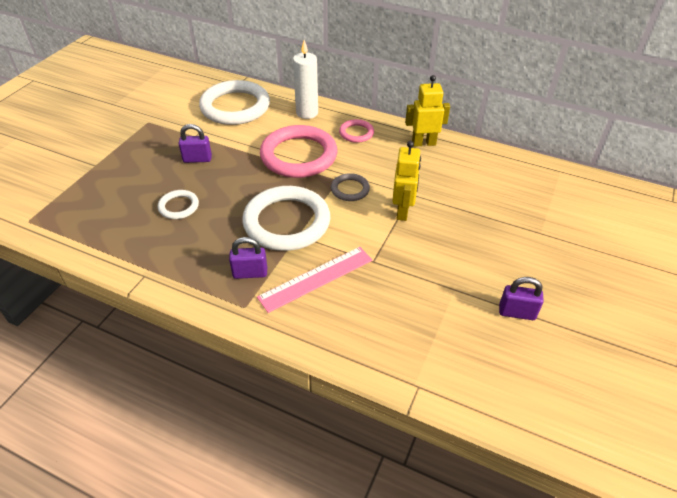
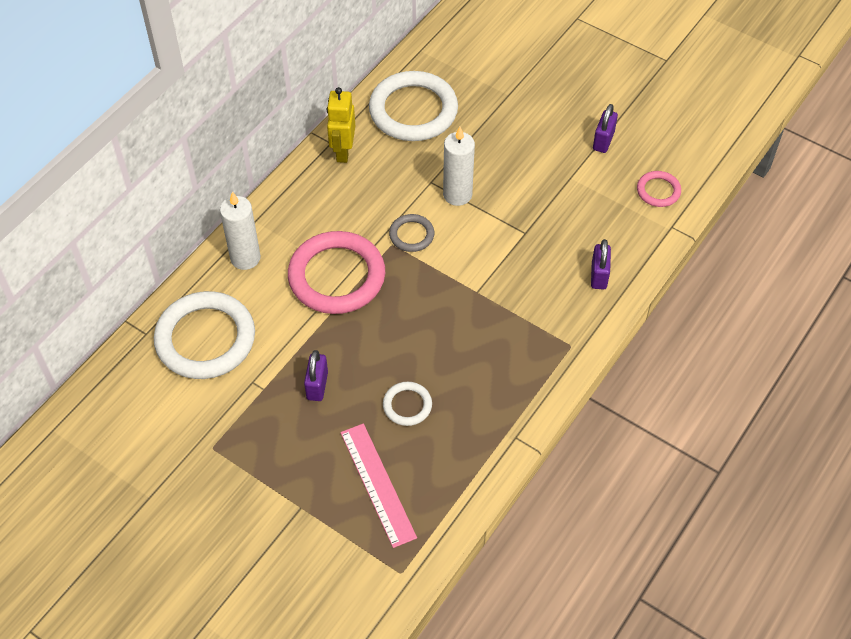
camera: 80 degrees left, 10 degrees up
(250, 273) = (526, 338): purple padlock -> purple padlock (599, 276)
(287, 222) = (455, 300): white ring -> white ring (413, 110)
(316, 278) = (542, 282): pink ruler -> pink ruler (377, 484)
(356, 133) = (305, 212): pink ring -> pink ring (658, 191)
(403, 211) = (457, 195): yellow robot -> white candle

